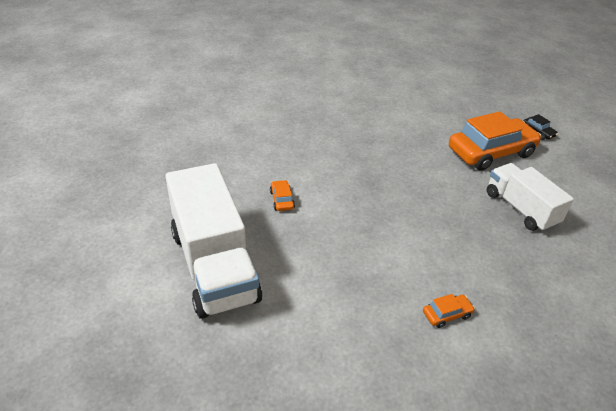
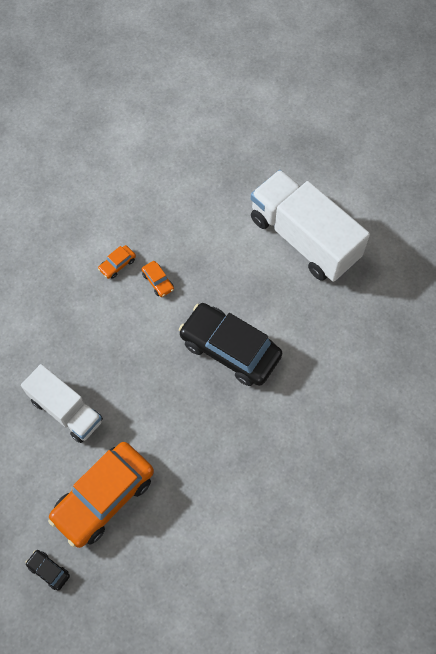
camera: 160 degrees right, 25 degrees up
(282, 200) = (290, 327): orange car -> orange car (158, 281)
(348, 202) = (230, 349): none -> black car

